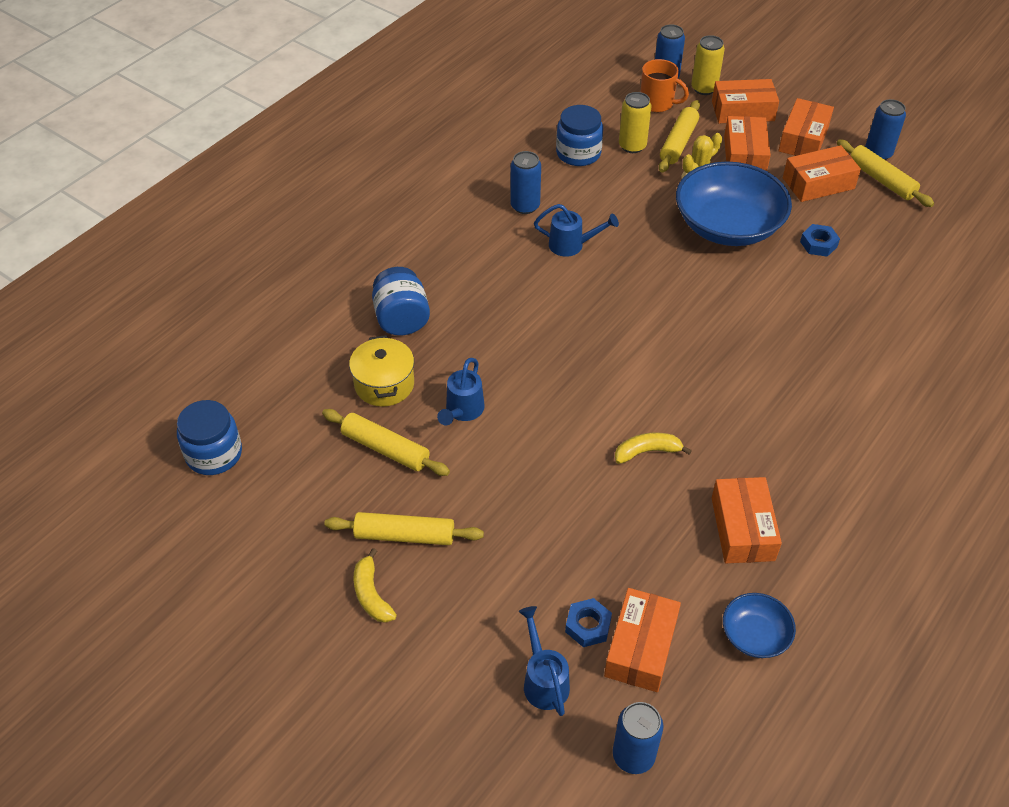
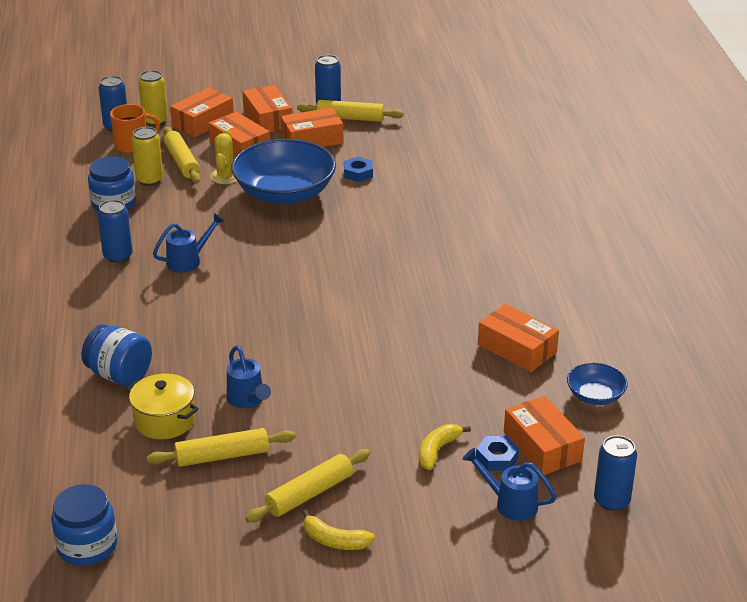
camera: 45 degrees left, 15 degrees down
(647, 452) = (405, 345): yellow banana -> yellow banana (437, 451)
(818, 183) = (312, 139): orange box -> orange box turned 45 degrees clockwise

